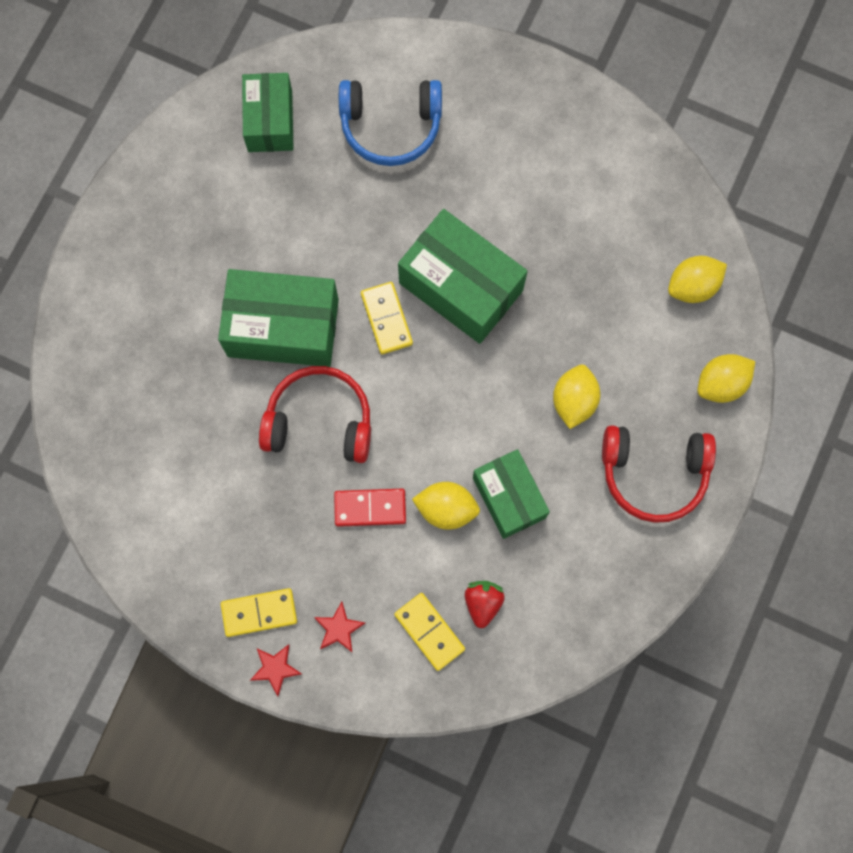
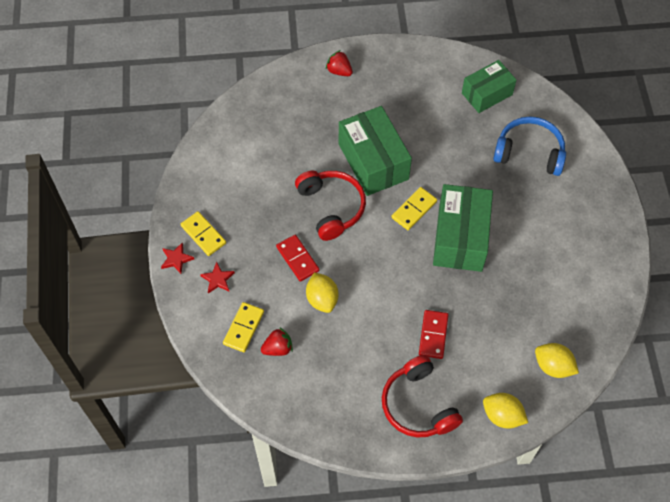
camera: 60 degrees right, 15 degrees down
(109, 288) = (339, 71): none -> red strawberry
(391, 126) = (529, 152): blue headphones -> blue headphones turned 135 degrees clockwise
(509, 497) = (350, 329): green box -> none
(574, 401) = (433, 335): yellow lemon -> red domino

